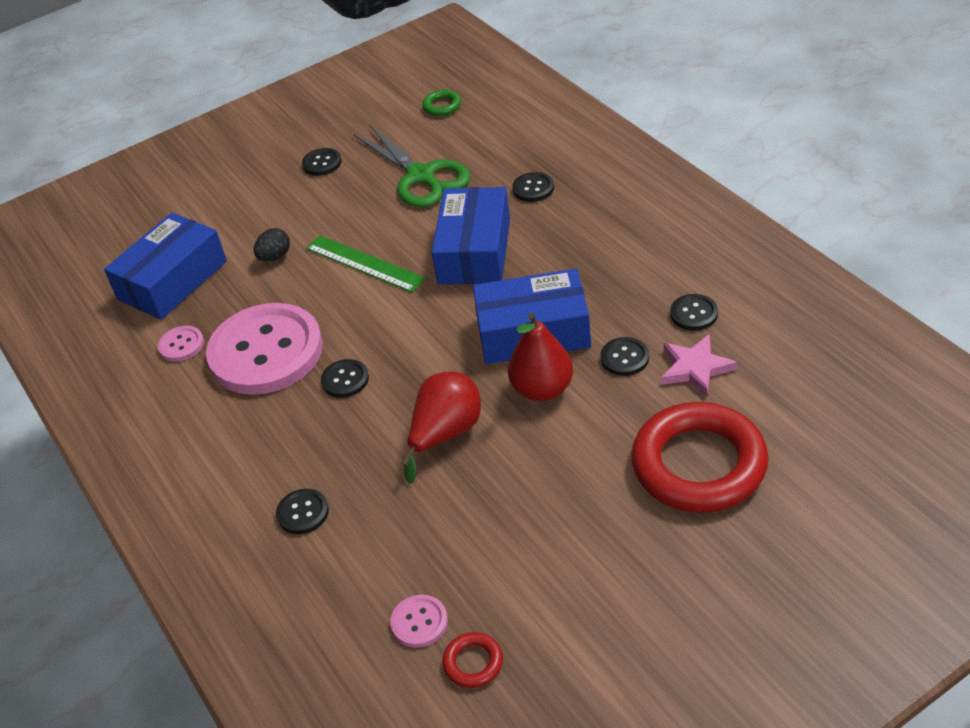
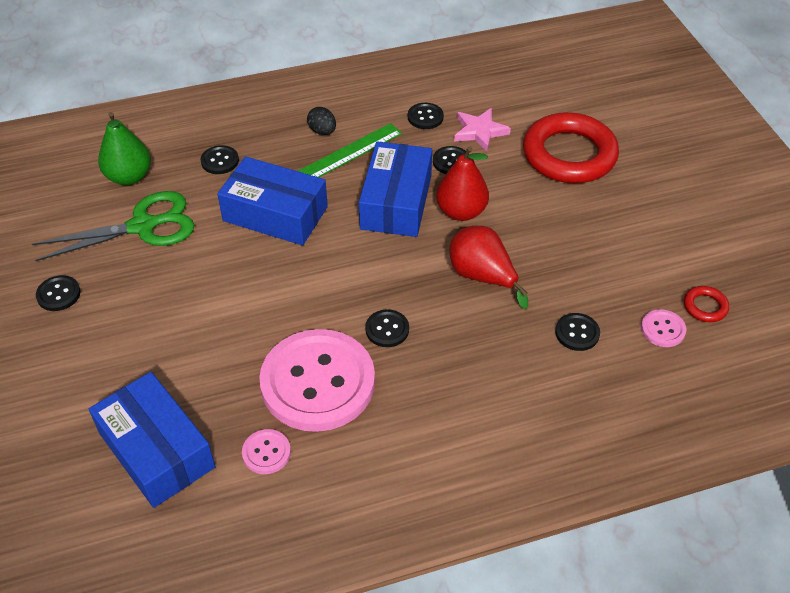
camera: 80 degrees left, 5 degrees up
(275, 257) = (181, 355): black egg -> black egg (322, 131)
(303, 513) = (530, 384): black button -> black button (577, 333)
(364, 263) = (240, 289): green ruler -> green ruler (349, 153)
(442, 106) = (46, 190): green ring -> none
(482, 143) = (129, 177): none -> green pear

